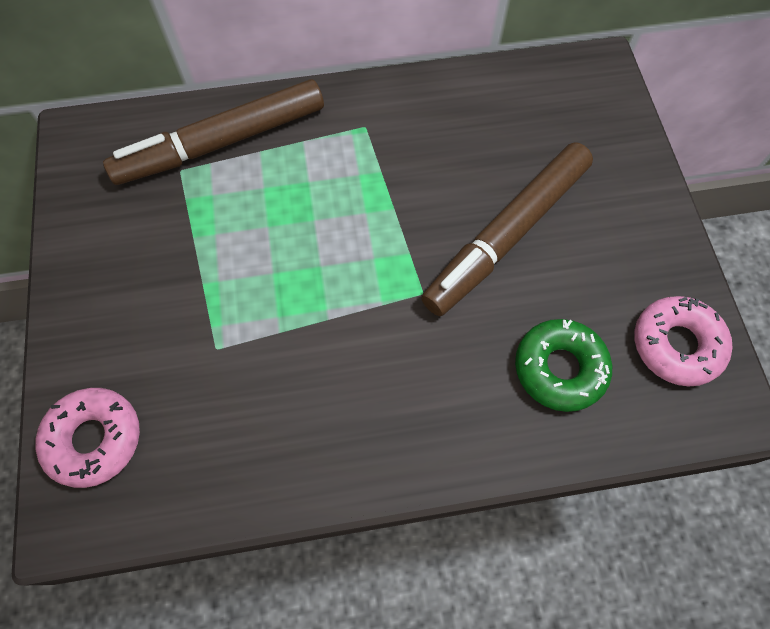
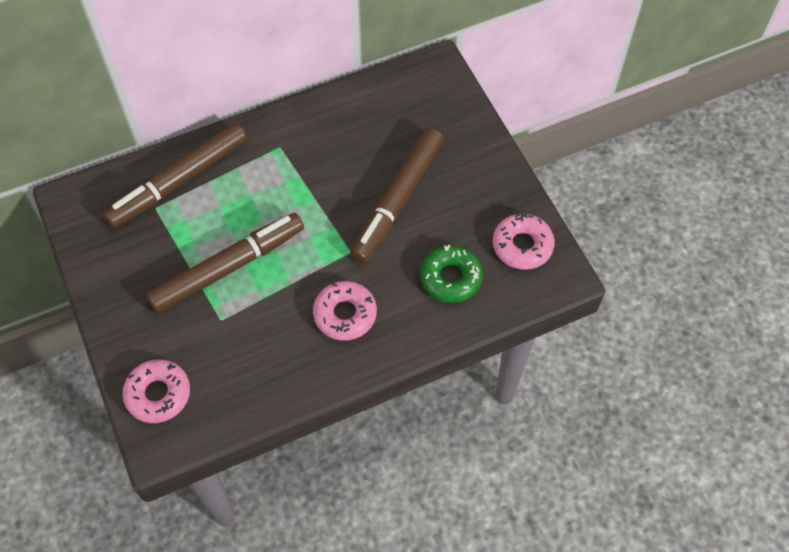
camera: 15 degrees left, 5 degrees down
(249, 275) = (228, 268): none -> brown marker
(392, 385) = (345, 314): none -> pink donut

